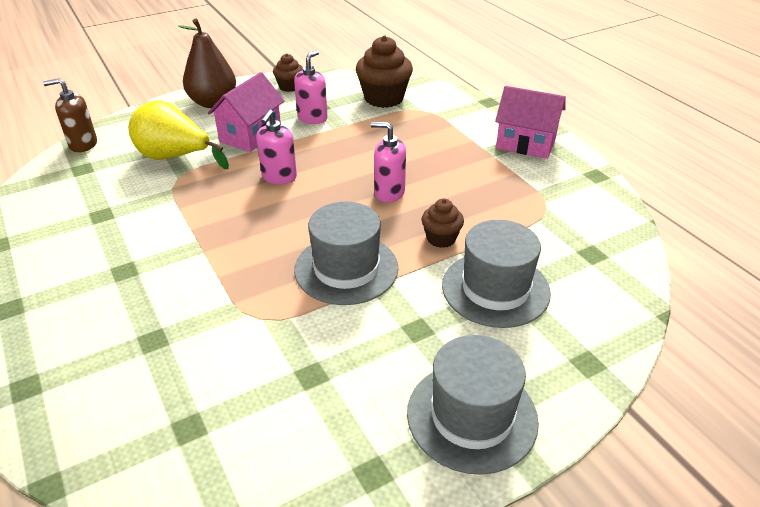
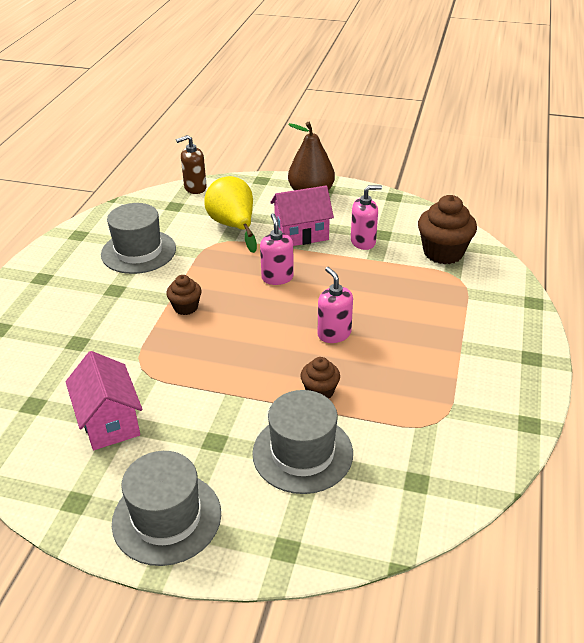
camera: 45 degrees right, 0 degrees up
(83, 144) = (195, 188): brown soap dispenser -> brown soap dispenser turned 60 degrees counterclockwise
(279, 177) = (277, 277): pink soap dispenser -> pink soap dispenser turned 105 degrees clockwise
(289, 87) = (382, 206): brown cupcake -> brown cupcake (186, 307)
(346, 269) = (229, 370): grey hat -> grey hat (138, 251)
(525, 144) = (507, 358): pink house -> pink house (109, 421)

